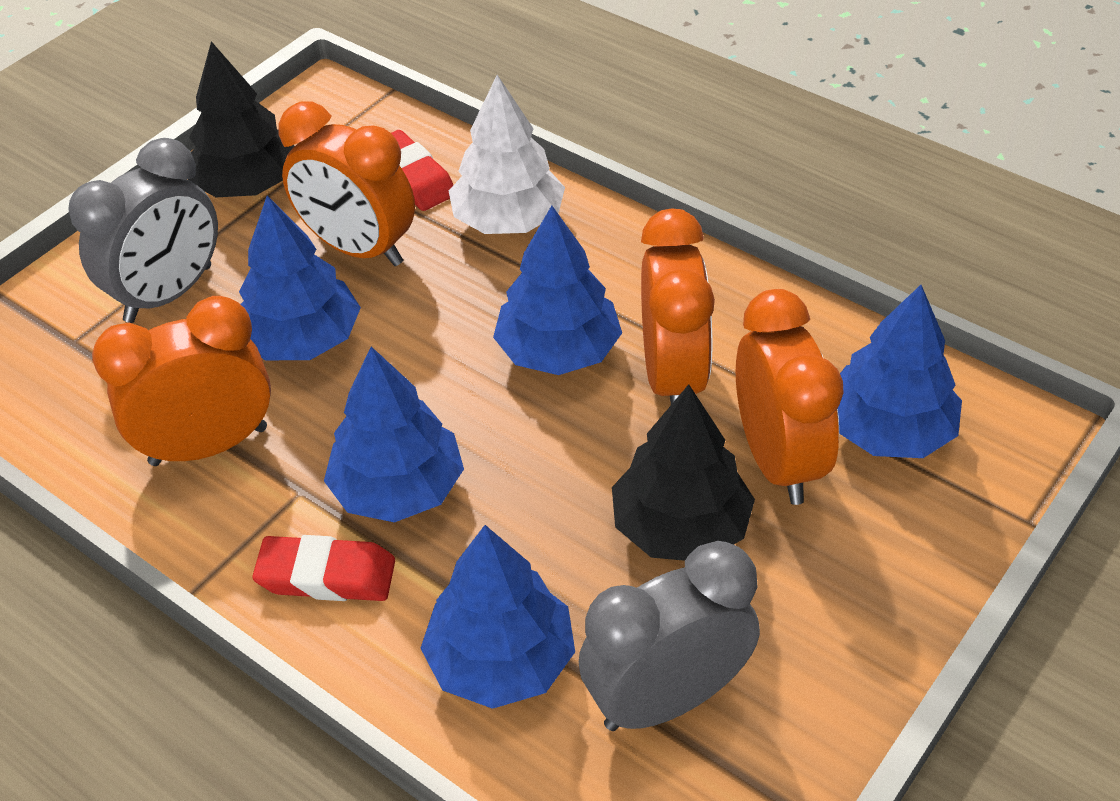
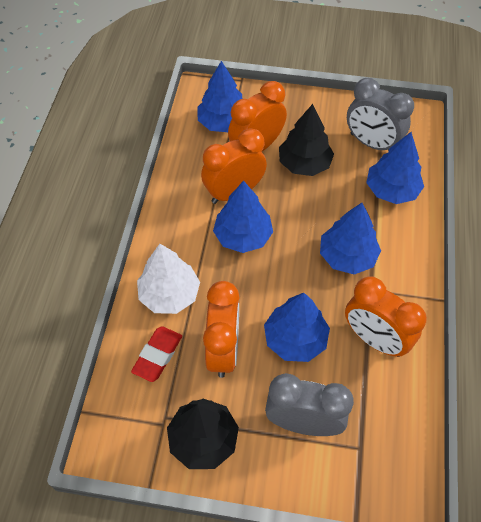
camera: 120 degrees left, 10 degrees up
(326, 576) = (400, 258): red eraser -> none

